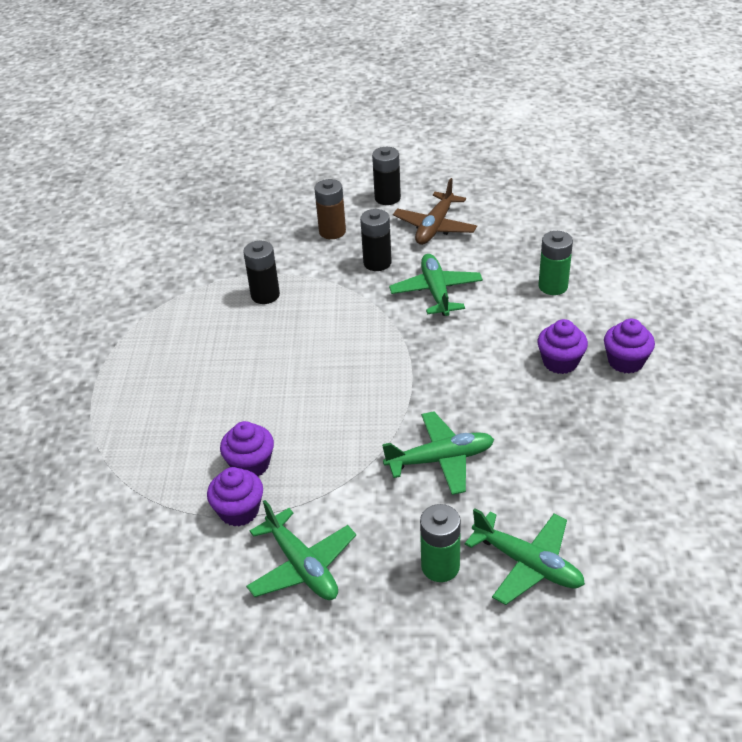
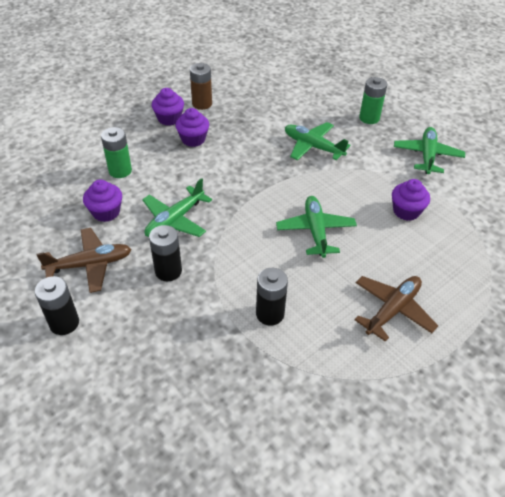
camera: 135 degrees left, 5 degrees up
(174, 366) = (392, 310): none -> brown plane
(239, 511) = (434, 195): purple cupcake -> purple cupcake (106, 212)
(332, 231) = (148, 329): brown battery -> brown battery (202, 104)
(528, 564) = (335, 97): green plane -> green plane (315, 231)

